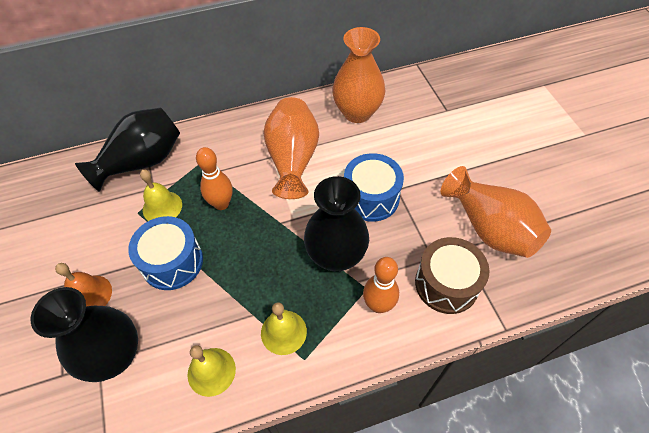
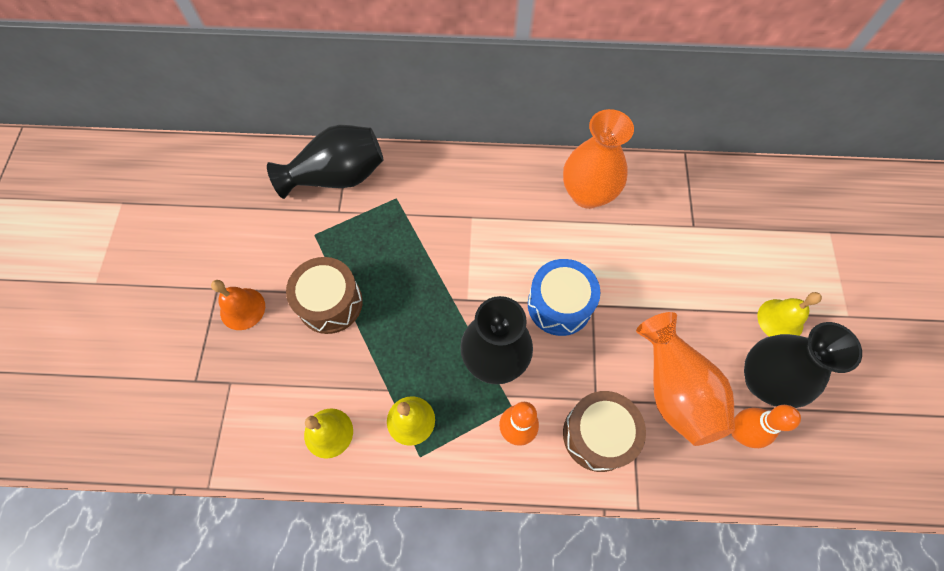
camera: 20 degrees right, 10 degrees up
(115, 356) = (246, 381): black vase -> black vase (764, 381)
(162, 207) = (340, 237): yellow bell -> yellow bell (780, 320)
(172, 262) = (330, 303): blue drum -> brown drum
(221, 204) = (400, 255): orange bowling pin -> orange bowling pin (740, 432)
(293, 159) = (493, 229): orange vase -> none

